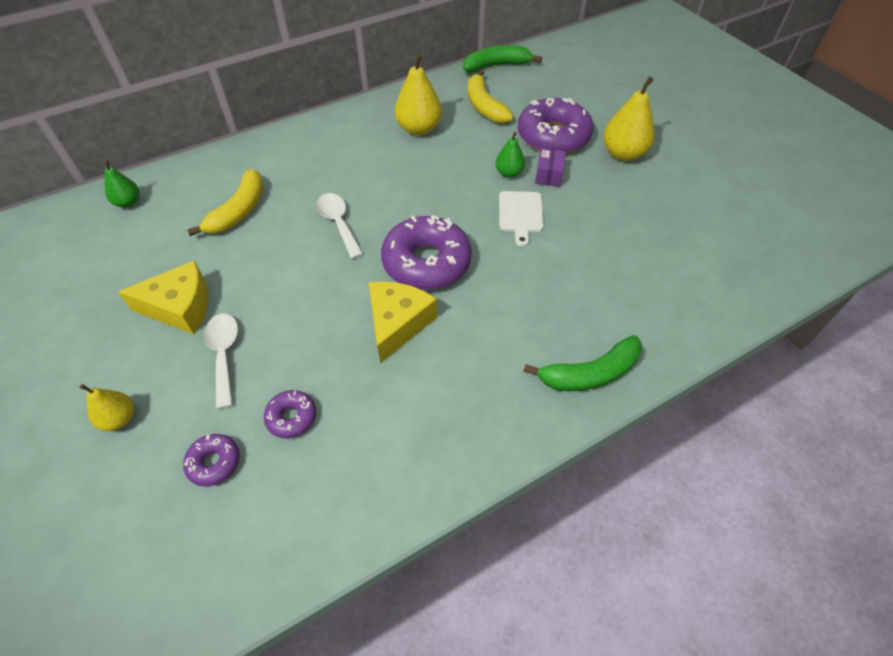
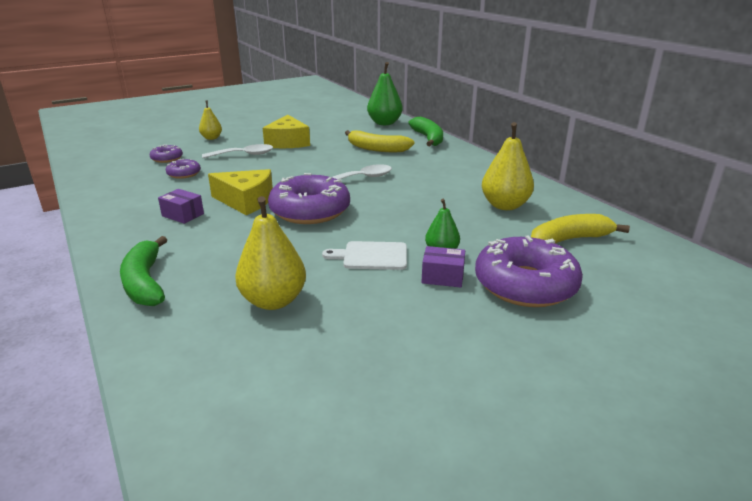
camera: 90 degrees right, 25 degrees down
(128, 203) = (384, 123): green pear -> green pear, size x1.71
(435, 381) = (183, 215): none -> purple box
(496, 66) = (670, 250): green banana -> green banana (428, 138)
(623, 154) = (506, 342): yellow pear -> yellow pear (273, 301)

